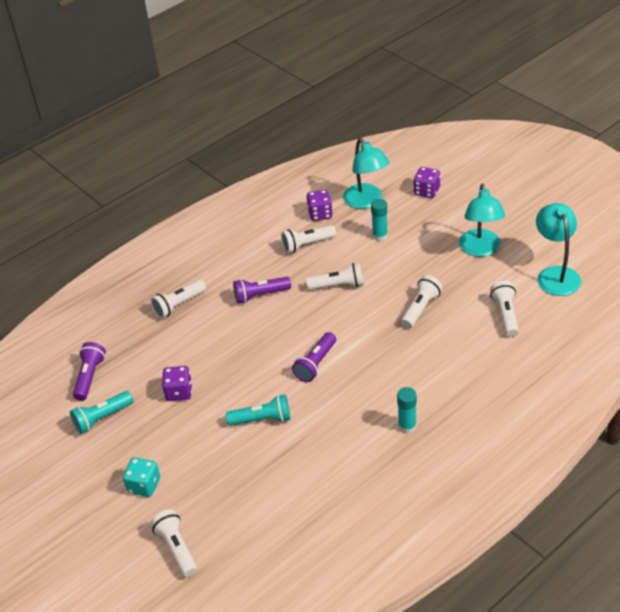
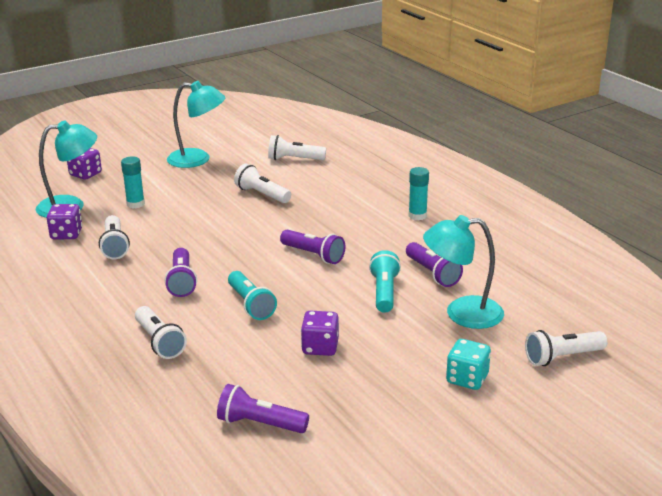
camera: 85 degrees left, 15 degrees down
(102, 418) = (344, 412): turquoise flashlight -> turquoise flashlight (251, 304)
(299, 449) = (432, 273): none -> purple flashlight
(338, 286) = (199, 233): white flashlight -> none
(556, 274) = (255, 134): turquoise lamp -> turquoise lamp (462, 313)

